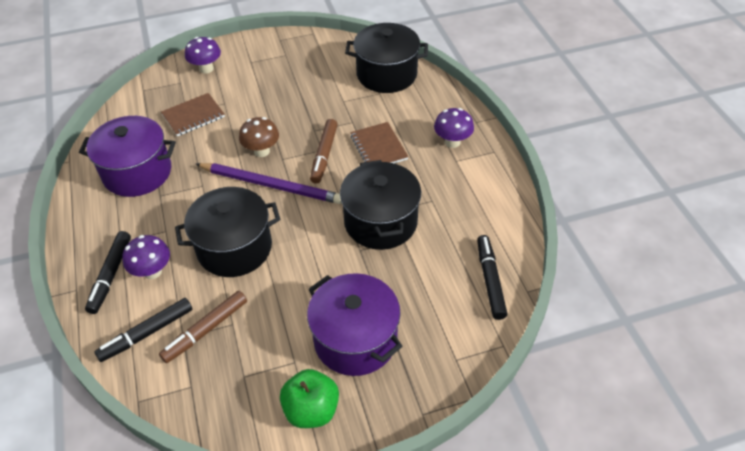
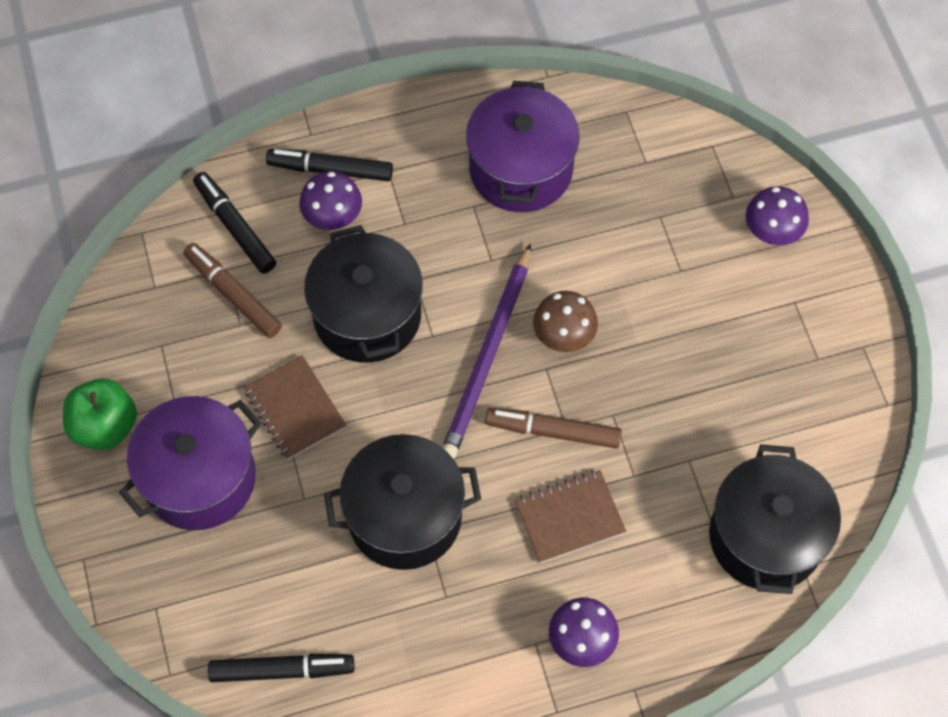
camera: 90 degrees right, 15 degrees up
(193, 116) = (647, 228): brown notebook -> brown notebook (294, 409)

